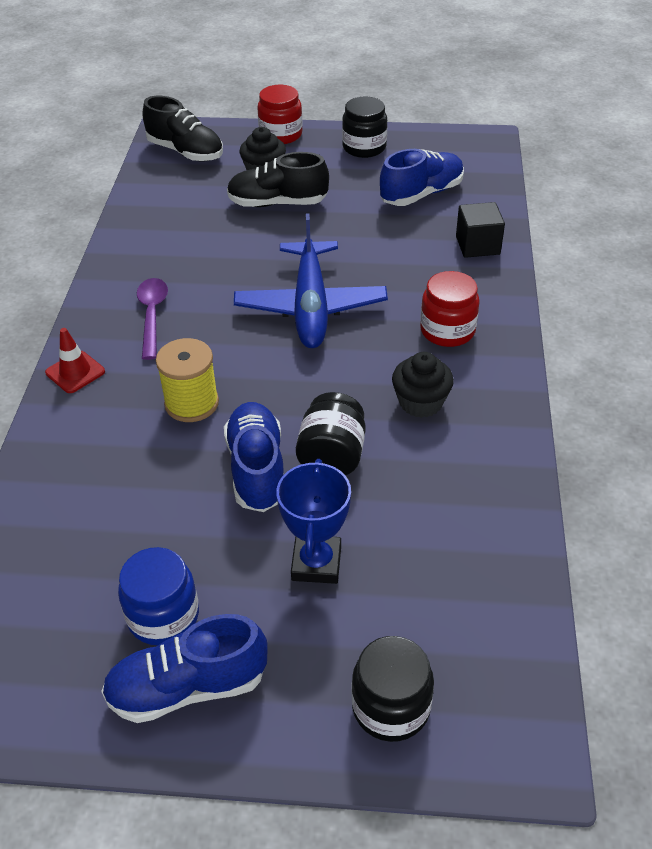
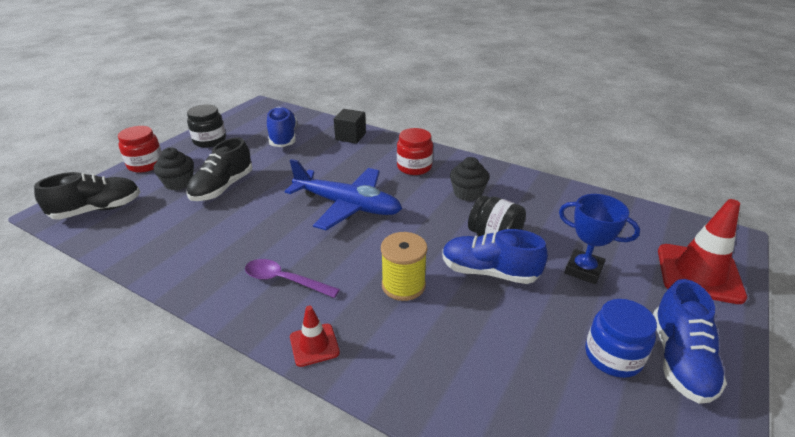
camera: 65 degrees left, 10 degrees down
(391, 707) = (699, 273): black jar -> red traffic cone

